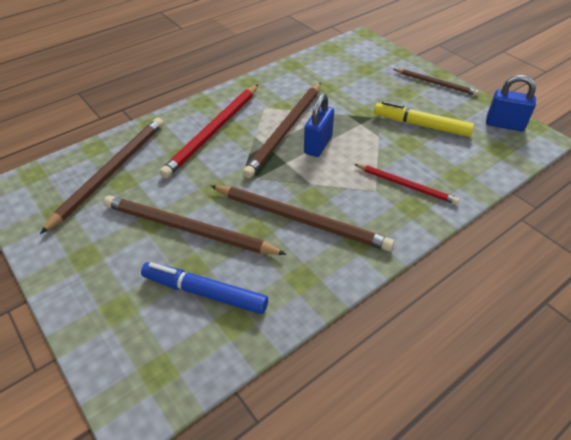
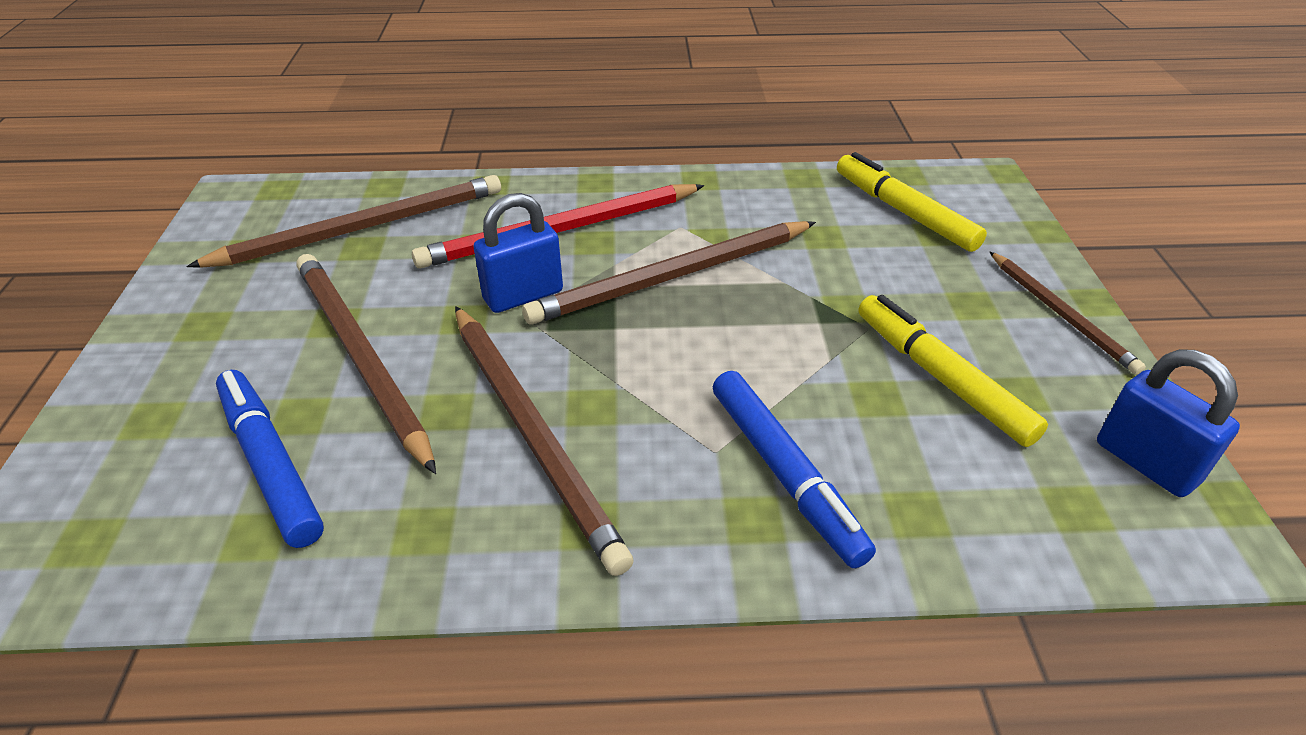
camera: 35 degrees right, 5 degrees down
(318, 145) = (700, 324): blue padlock -> blue padlock (523, 296)
(346, 64) = (904, 212): none -> yellow marker
(406, 185) = (784, 474): red pencil -> blue marker

